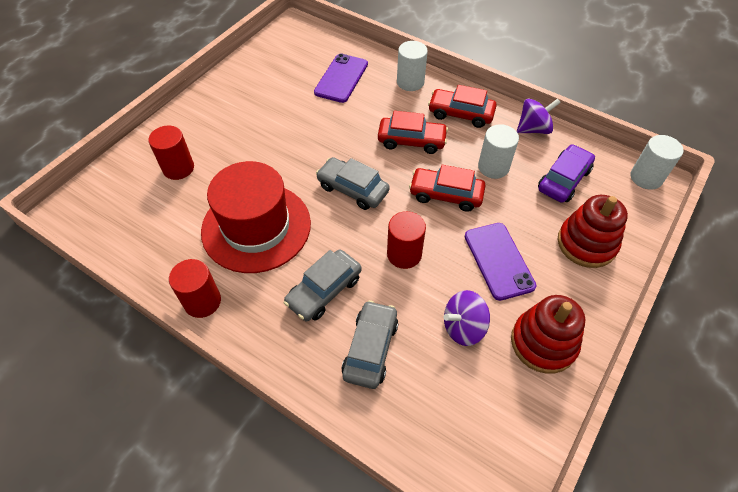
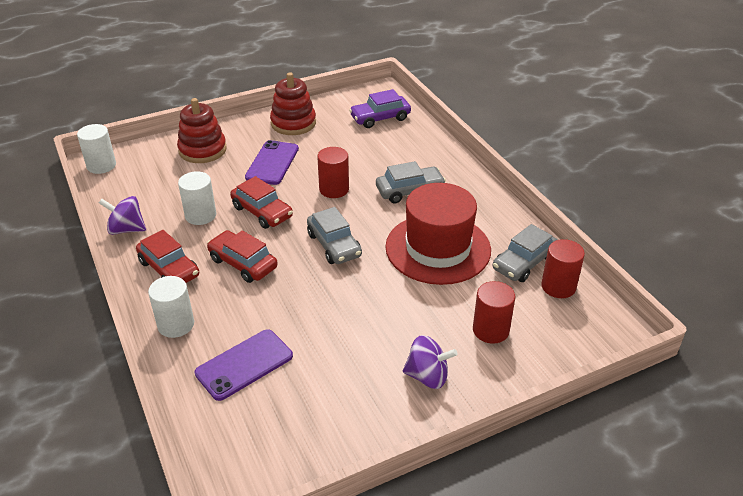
camera: 150 degrees left, 15 degrees down
(202, 301) = (505, 216): red cylinder -> red cylinder (558, 286)
(370, 349) = (400, 155): grey car -> grey car (524, 262)
(463, 327) = (333, 144): purple spinning top -> purple spinning top (427, 376)
(563, 180) = (161, 187): purple car -> purple car (380, 118)

